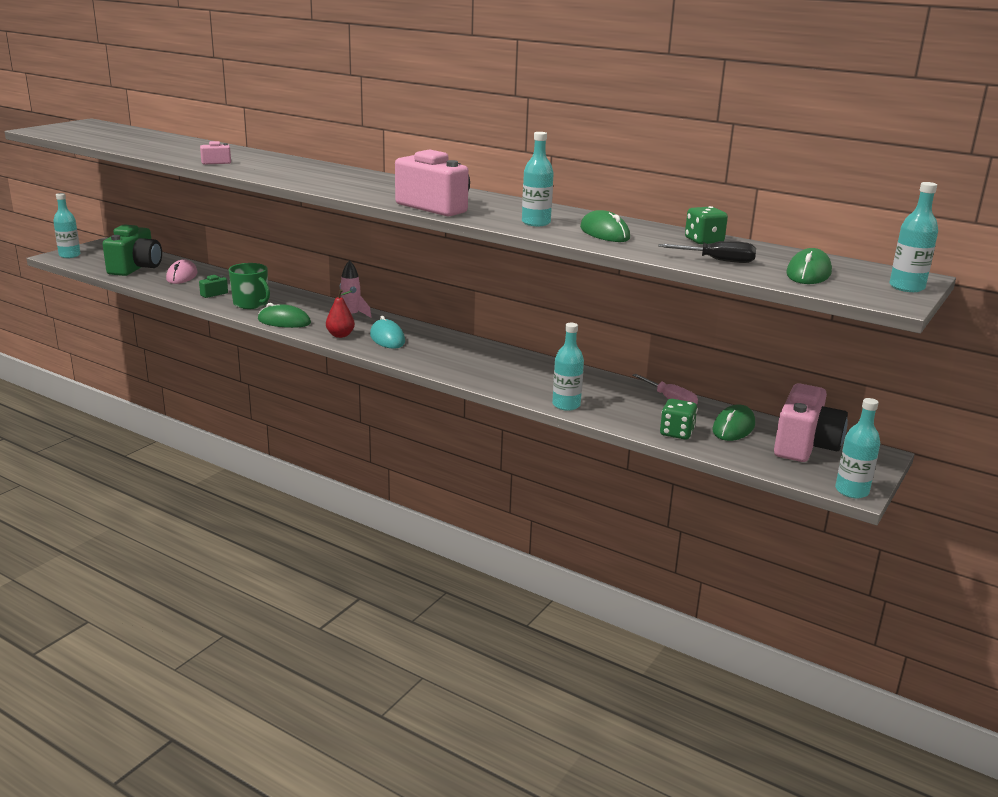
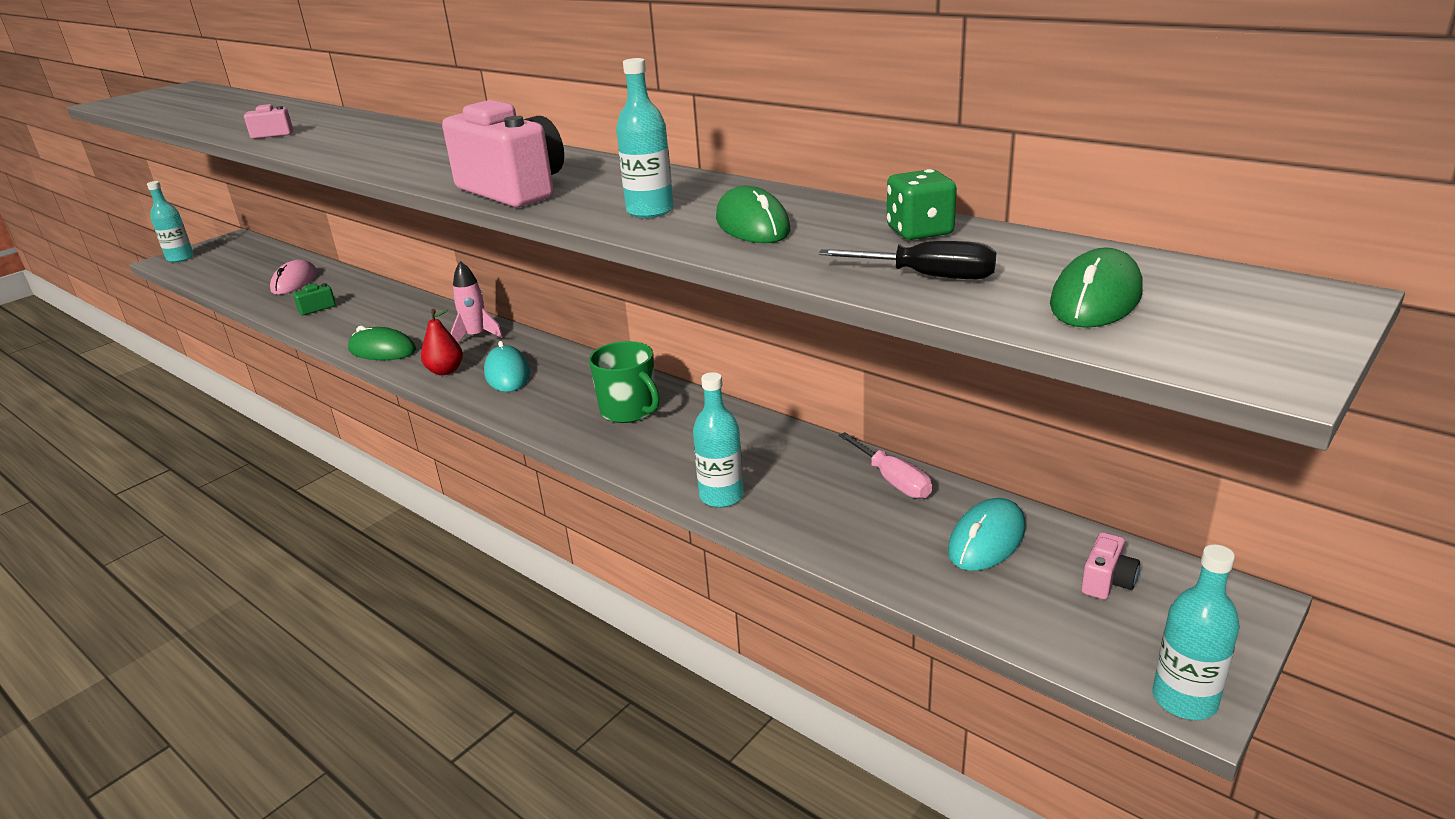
camera: 10 degrees right, 5 degrees up
(136, 268) = (246, 273): green camera -> none
(251, 304) = (356, 322): green mug -> green mug (629, 410)
(676, 433) = (886, 554): green dice -> none
(733, 427) = (986, 540): green mouse -> turquoise mouse
(804, 446) = (1107, 582): pink camera -> pink camera, size x0.44
(906, 287) = (1297, 326): turquoise bottle -> none

